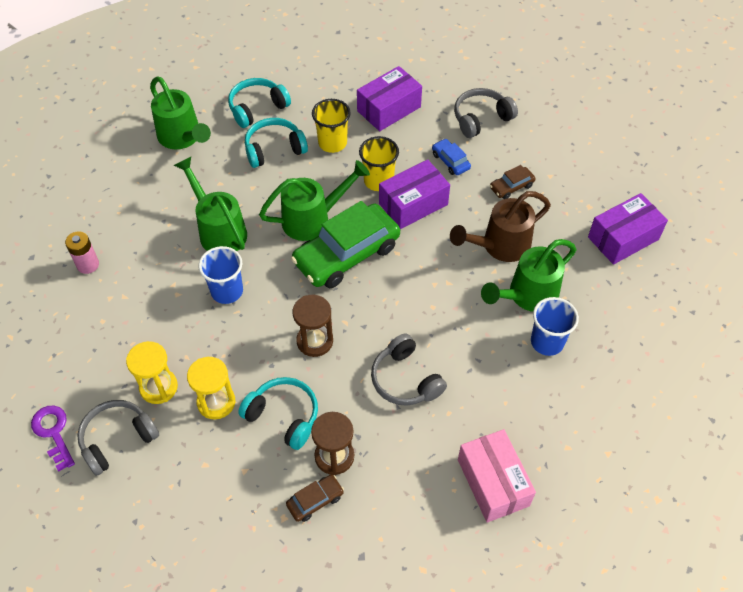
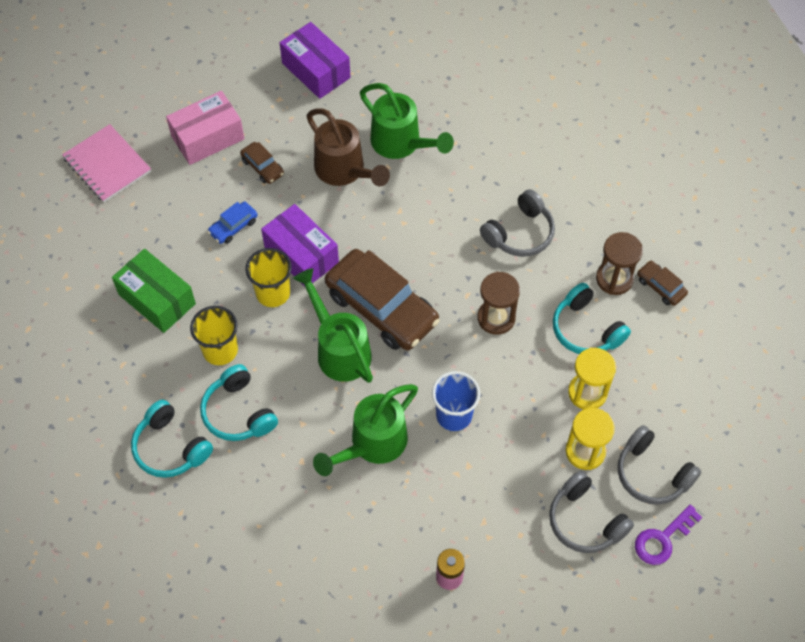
camera: 100 degrees left, 5 degrees up
(182, 137) = (232, 526): green watering can -> none
(283, 416) = (586, 329): turquoise headphones -> turquoise headphones turned 60 degrees counterclockwise
(346, 254) = (381, 308): green car -> brown car
(389, 109) = (157, 299): purple box -> green box
(481, 119) = (163, 203): grey headphones -> grey headphones (585, 520)
(493, 482) = (603, 155): pink box -> pink box (208, 138)
(525, 87) = (107, 165): none -> pink notebook
(547, 342) = (451, 125): blue cup -> none

